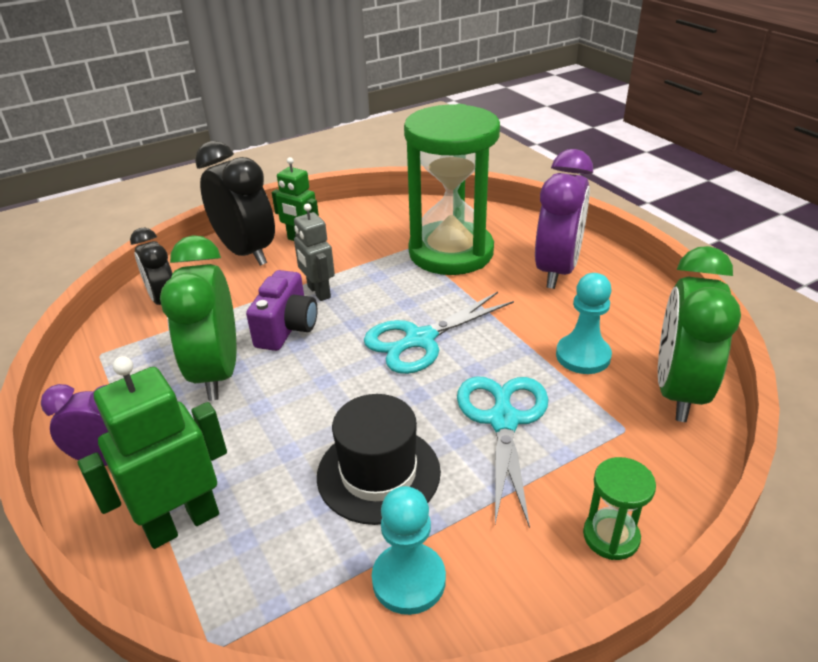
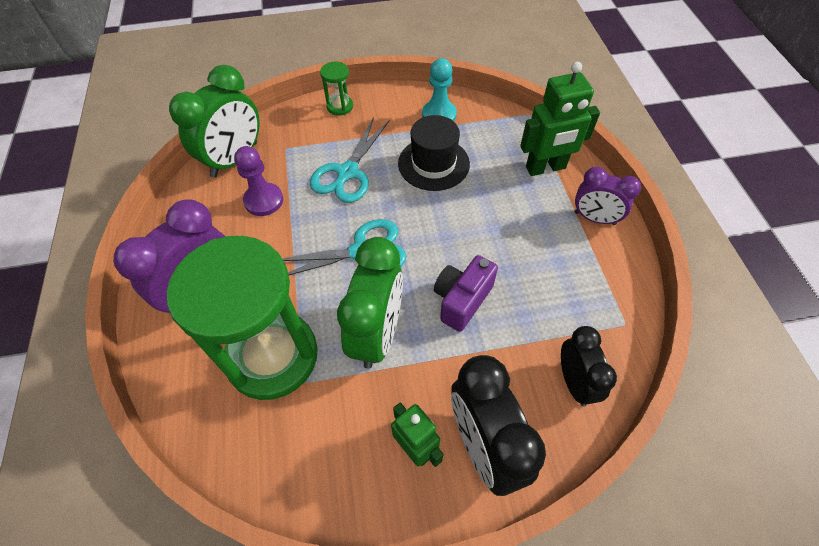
camera: 160 degrees left, 20 degrees up
(217, 373) = (524, 269): green clock -> green clock (377, 334)
(318, 292) = (422, 340): grey robot -> none
(583, 356) = (263, 200): turquoise pawn -> purple pawn

